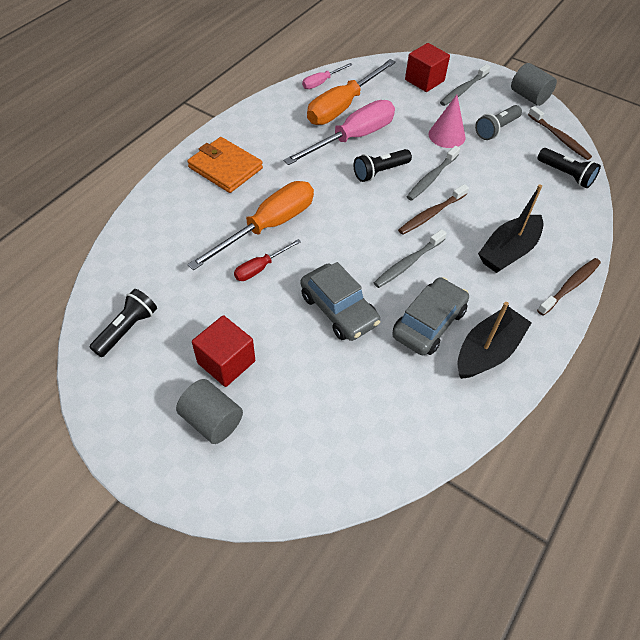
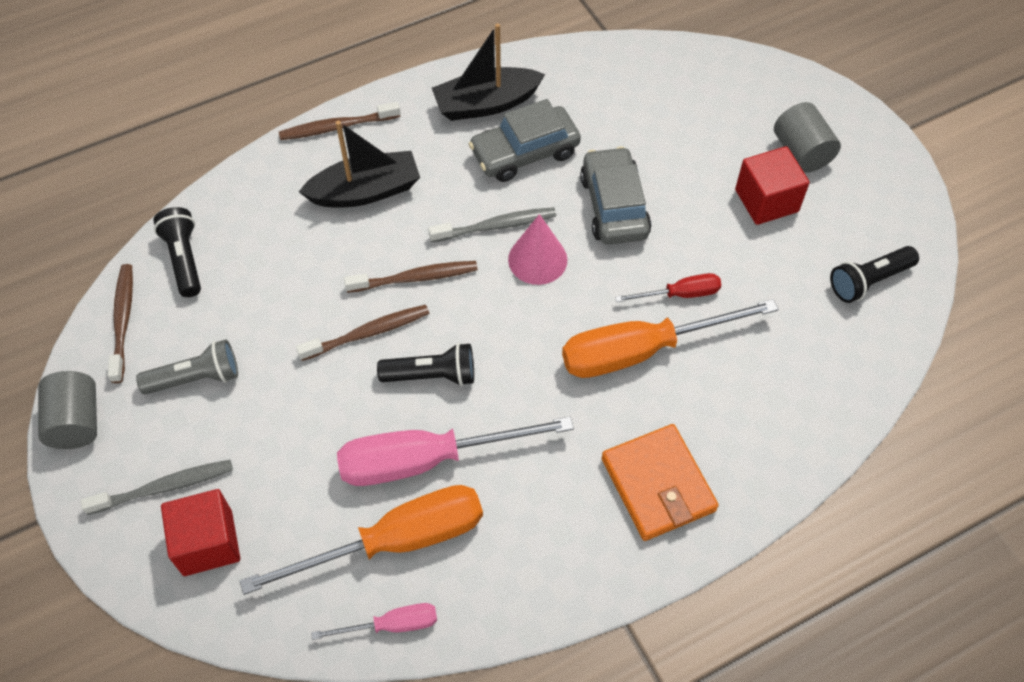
camera: 150 degrees left, 5 degrees up
(432, 178) = (367, 333): grey toothbrush -> brown toothbrush
(447, 135) = (280, 399): pink cone -> pink cone (537, 259)

